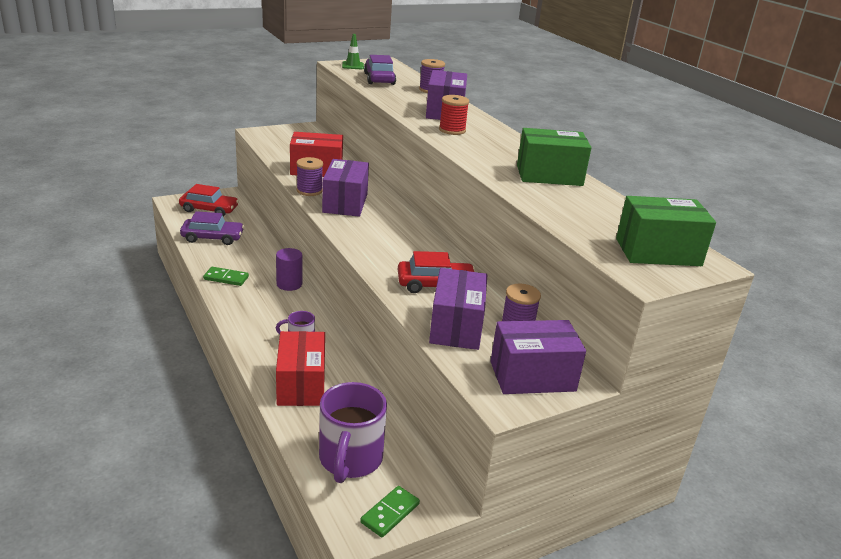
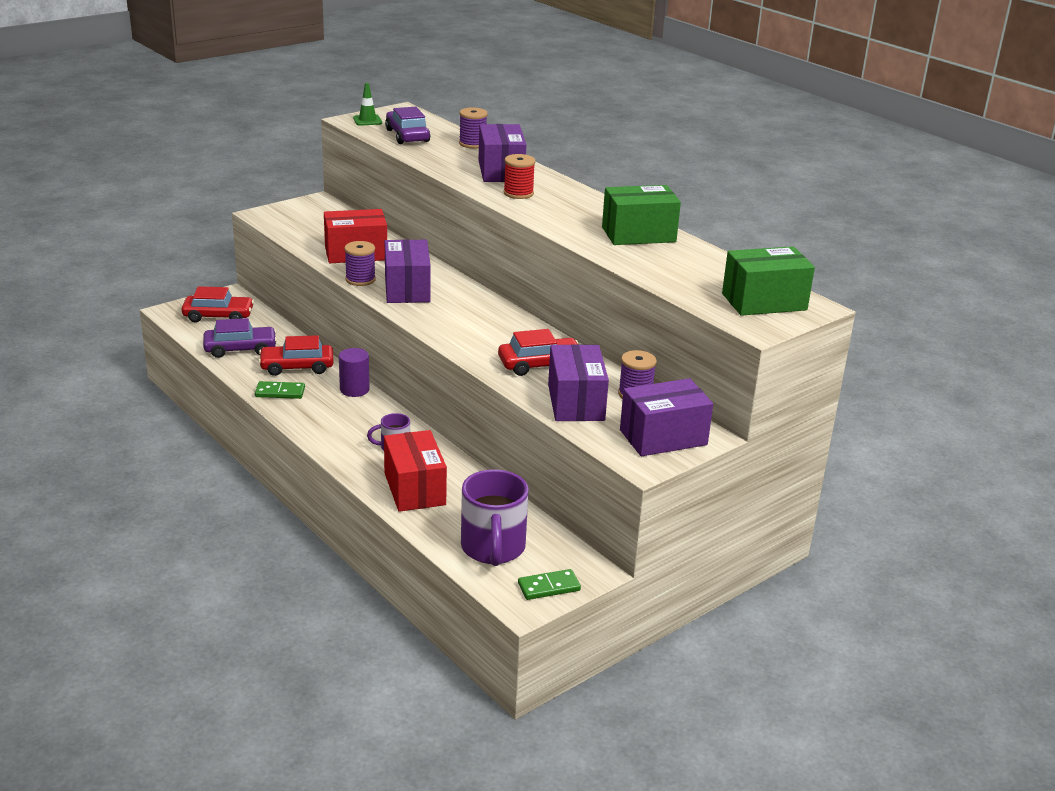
camera: 10 degrees left, 0 degrees up
(251, 258) = (297, 367): none -> red car
(390, 513) = (549, 587): green domino -> green domino turned 45 degrees clockwise

